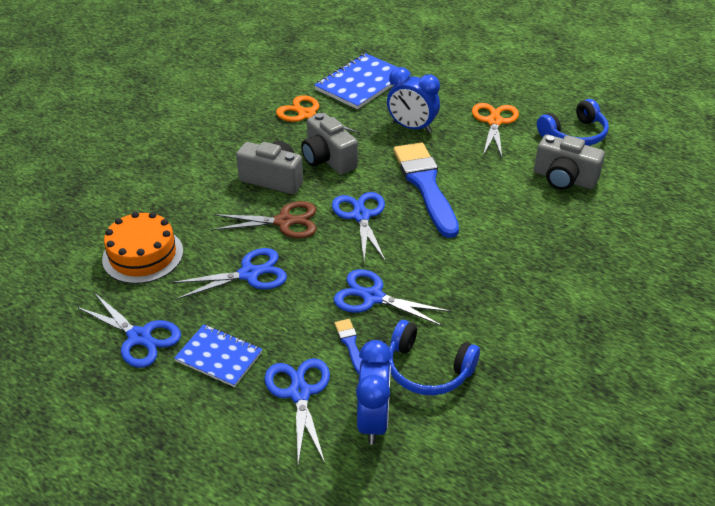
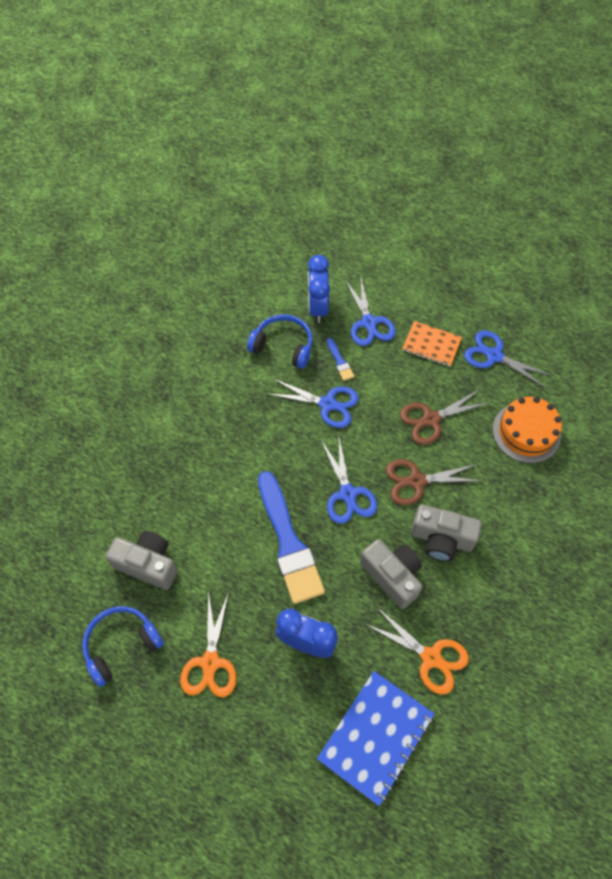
camera: 175 degrees right, 20 degrees up
(219, 357) = (431, 345): blue notebook -> orange notebook
(249, 274) = (431, 419): blue scissors -> brown scissors

